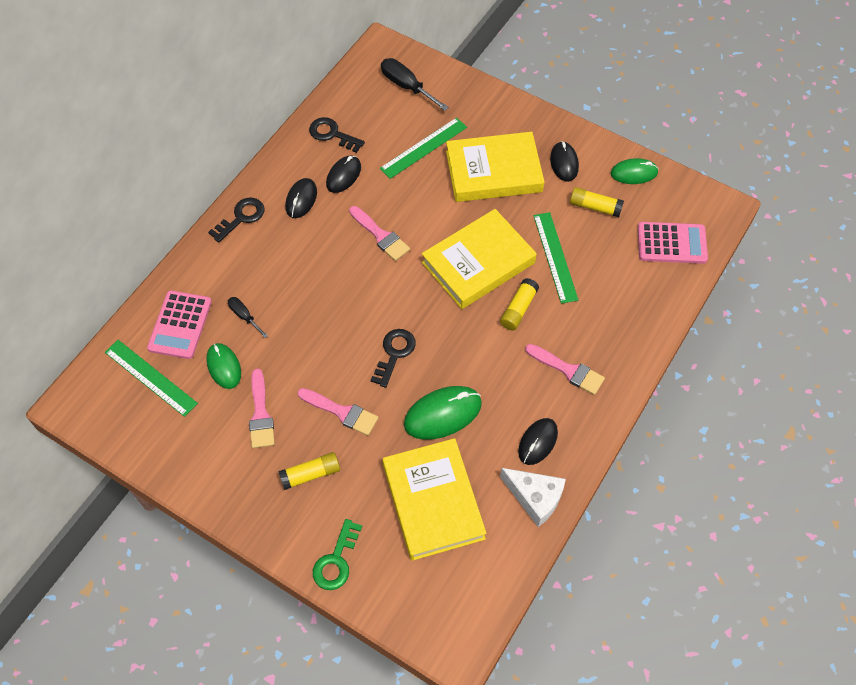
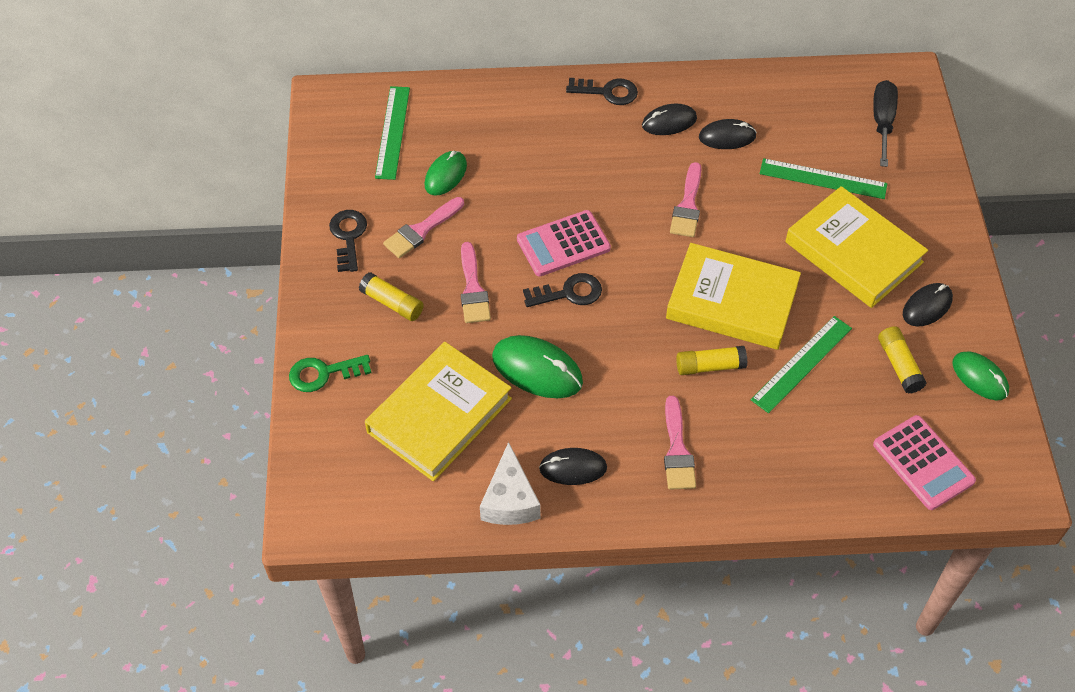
camera: 55 degrees right, 5 degrees down
(180, 325) = (460, 119): pink calculator -> pink calculator (563, 244)
(244, 316) = (508, 158): black screwdriver -> none
(332, 134) = (765, 100): black key -> black key (348, 237)

